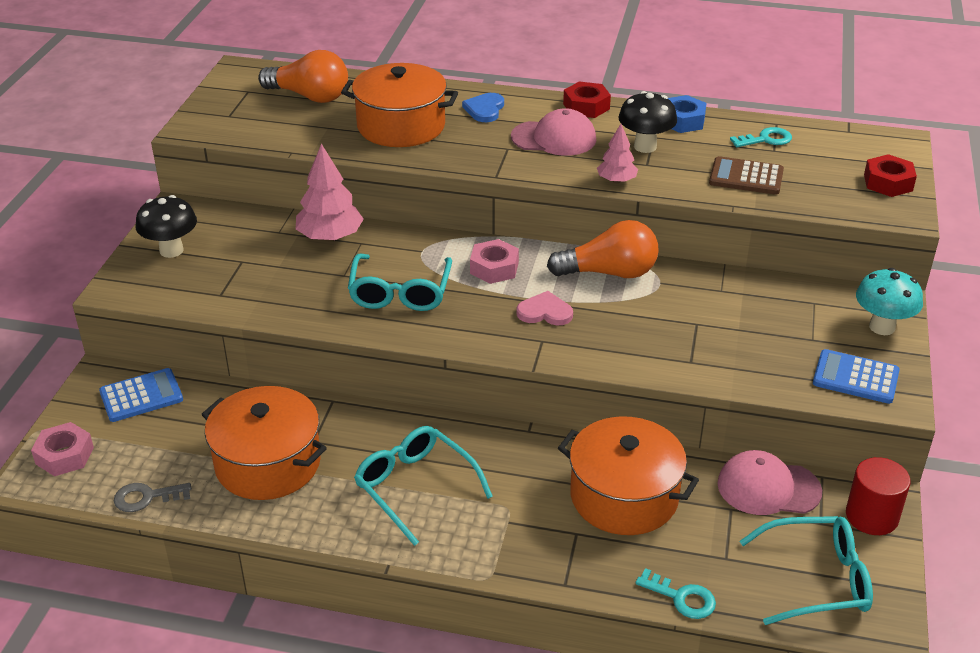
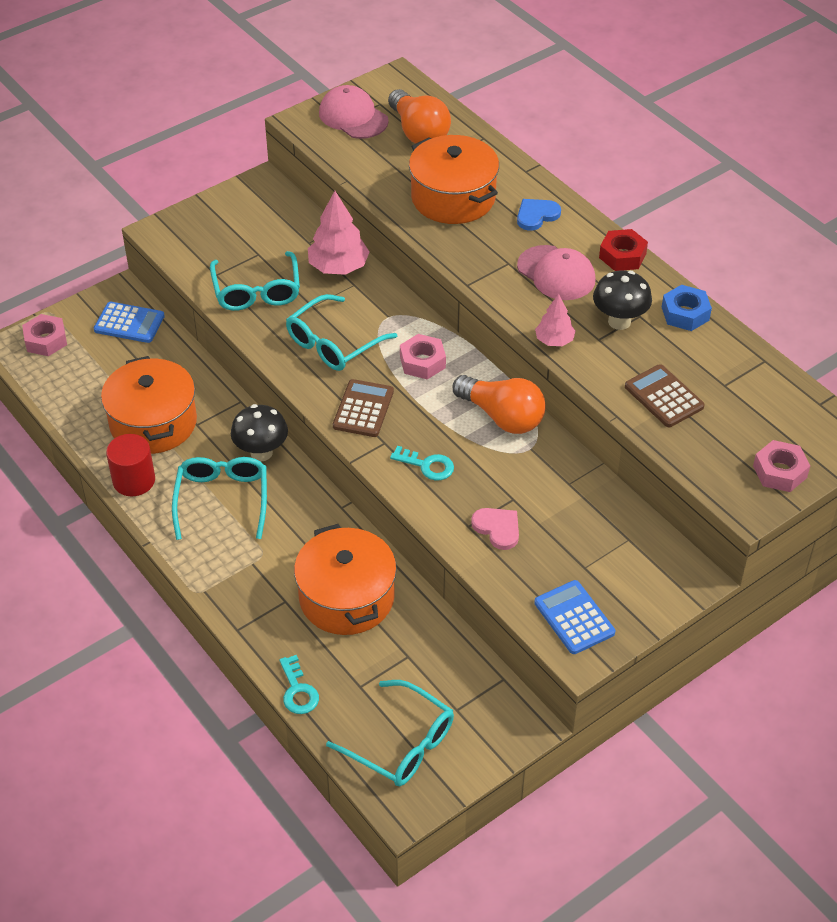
camera: 40 degrees right, 10 degrees up
(146, 497) = (62, 401): grey key -> none
(171, 250) = (222, 218): black mushroom -> black mushroom (261, 453)
(276, 288) = (256, 290): none -> turquoise glasses
(491, 326) = (363, 409): none -> brown calculator
(545, 312) = (414, 421): pink heart -> pink heart (497, 528)
(766, 139) = (732, 371): turquoise key -> turquoise key (427, 465)
(768, 488) = (453, 660): pink cap -> pink cap (353, 117)
(871, 516) = (499, 731): red cylinder -> red cylinder (134, 480)
(882, 327) = (654, 593): turquoise mushroom -> none
(888, 182) = (779, 472): red nut -> pink nut

